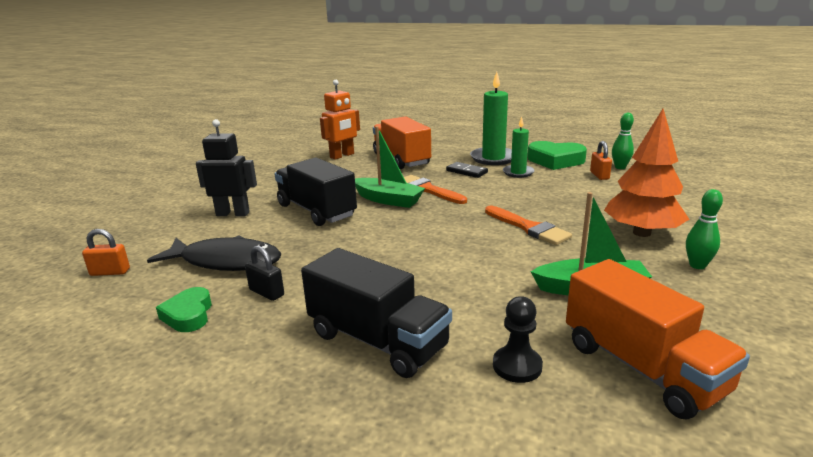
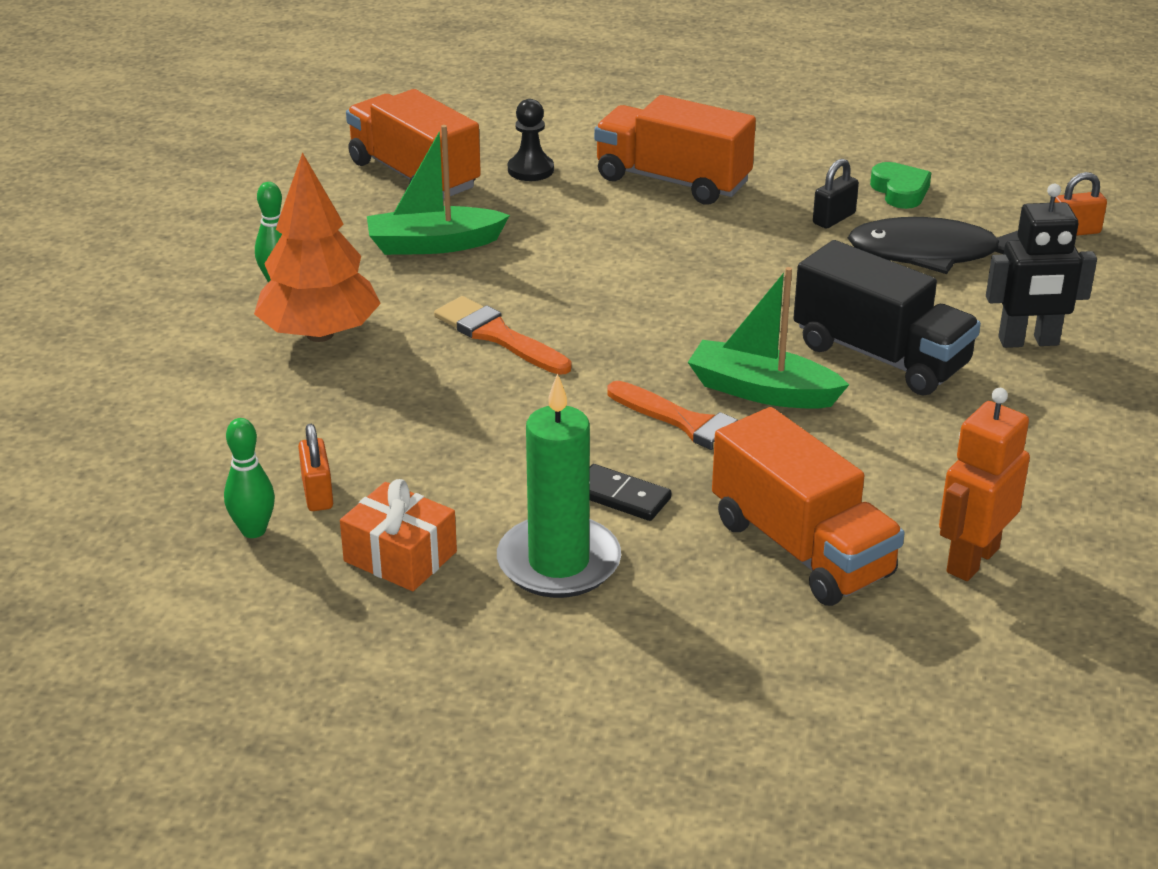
camera: 170 degrees right, 10 degrees up
(266, 292) = (834, 218): black padlock -> black padlock turned 75 degrees counterclockwise
(377, 340) = (672, 181): black truck -> orange truck
(518, 172) = (500, 497): green candle -> none
(555, 160) = (400, 556): green heart -> orange gift

